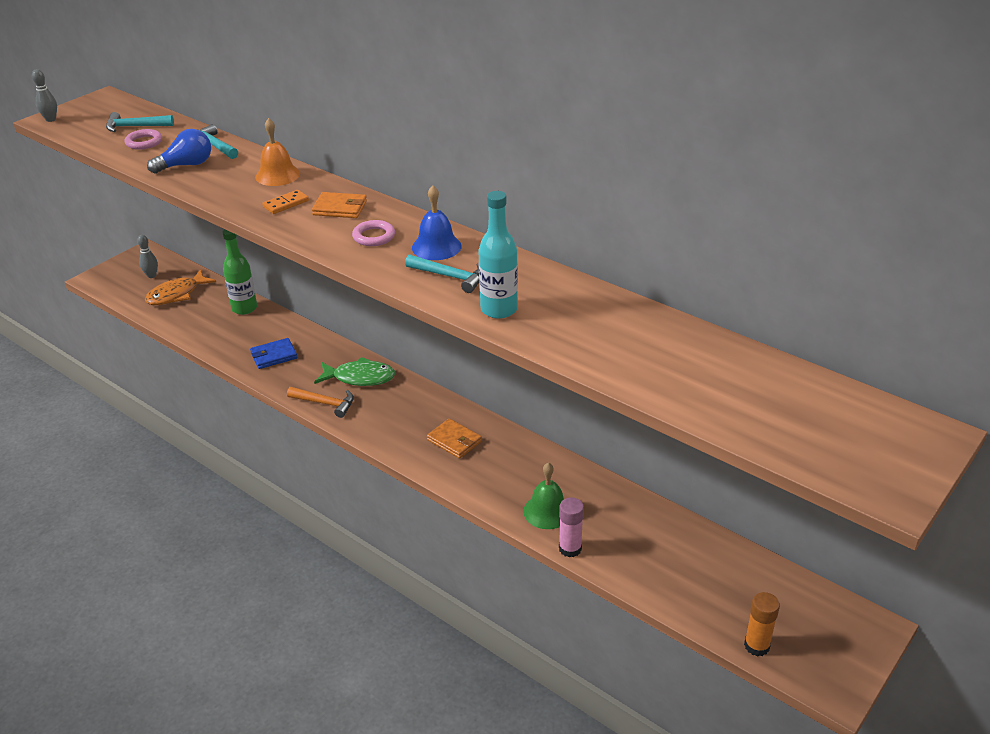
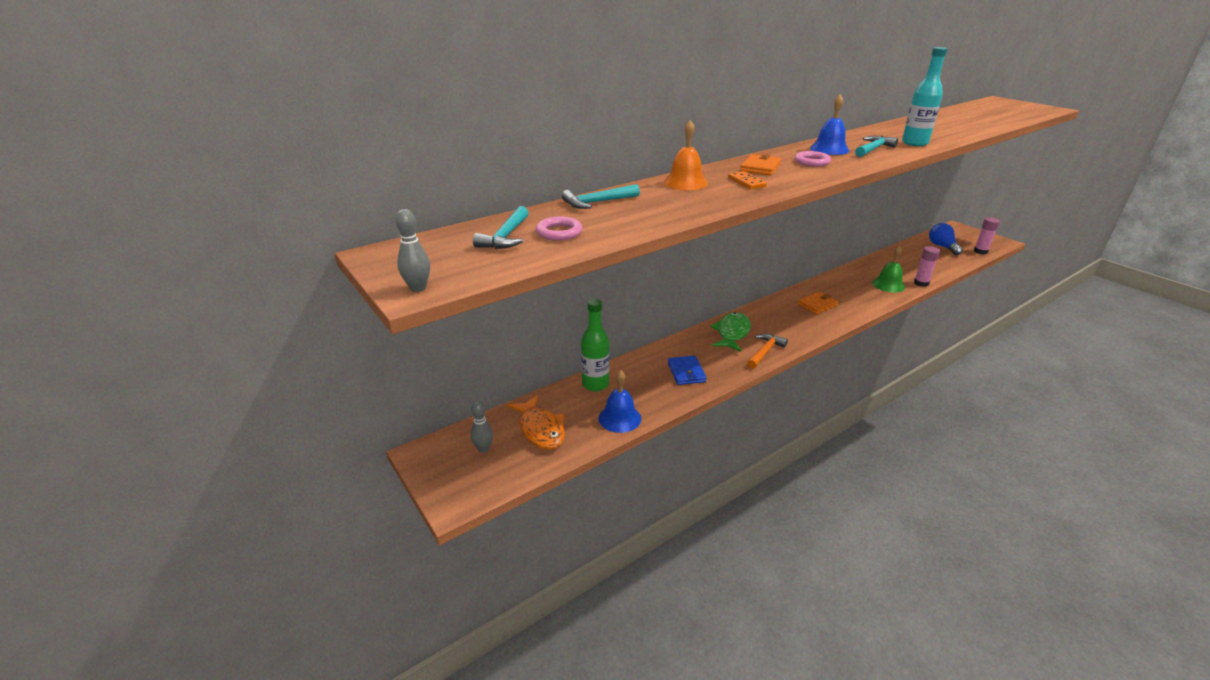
camera: 75 degrees left, 5 degrees down
(186, 165) = (639, 214): blue light bulb -> blue light bulb (942, 247)
(195, 329) = (619, 418): none -> blue bell
(756, 646) = (980, 251): orange glue stick -> pink glue stick

